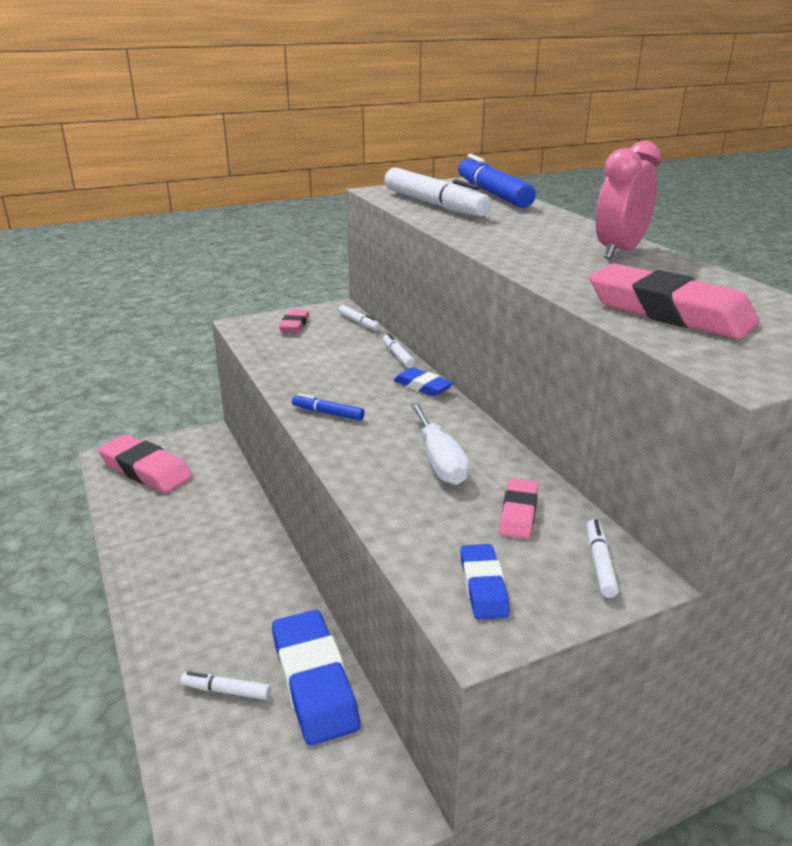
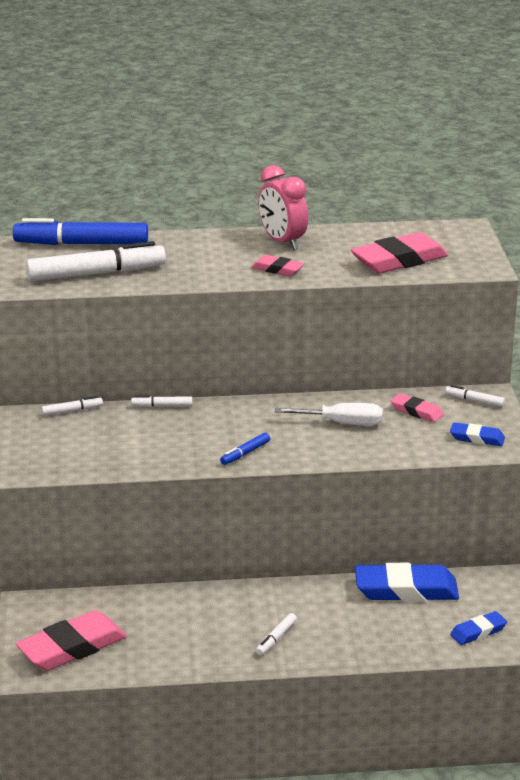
camera: 70 degrees left, 0 degrees up
(226, 691) = (397, 626): white marker -> white marker (276, 639)
(294, 325) = (49, 443): pink eraser -> pink eraser (277, 269)
(422, 386) = (228, 407): blue eraser -> blue eraser (478, 632)

